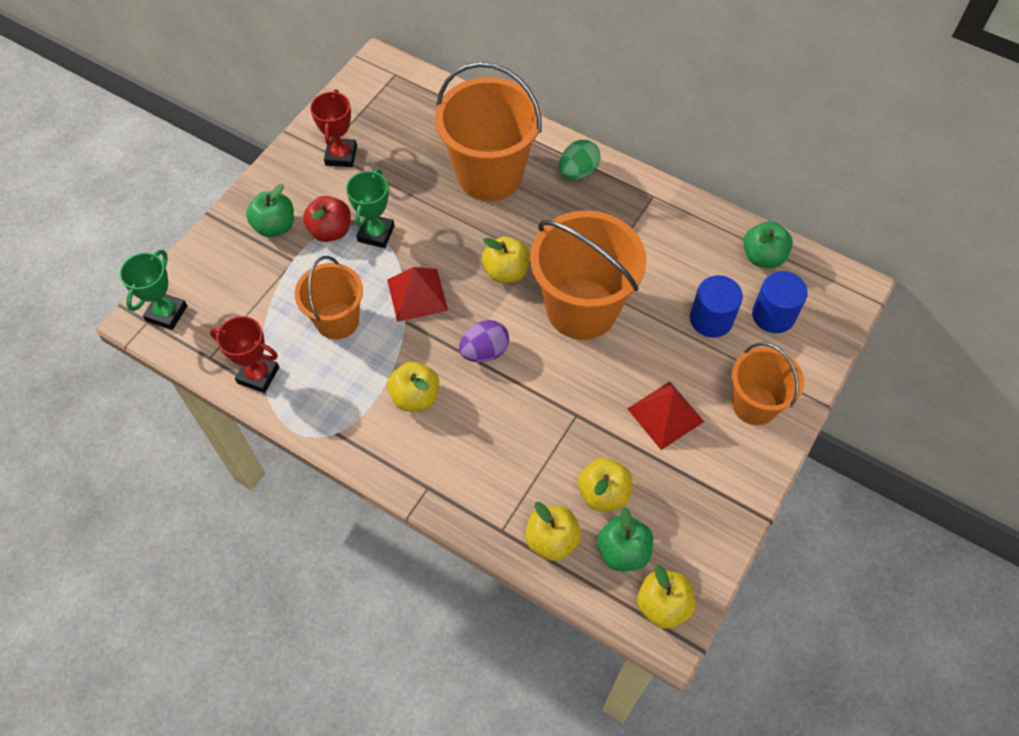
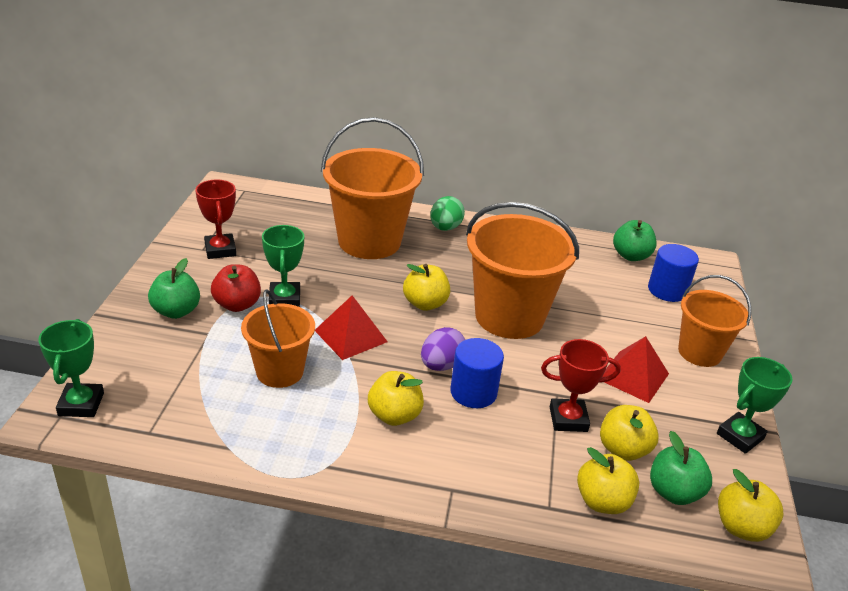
camera: 25 degrees left, 25 degrees down
(258, 375) = (214, 435): red trophy -> red trophy (568, 419)
(711, 319) = (621, 302): blue cylinder -> blue cylinder (473, 392)
(728, 513) = (740, 436): none -> green trophy

